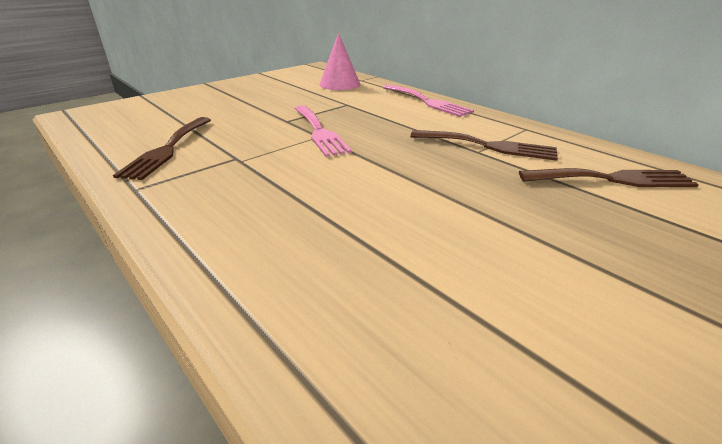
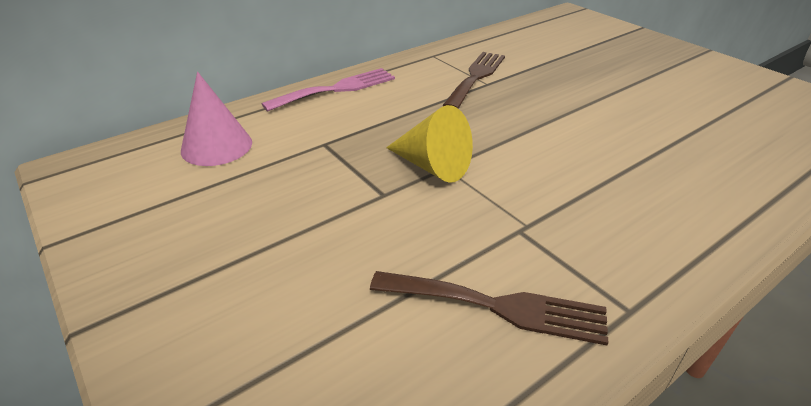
camera: 85 degrees left, 5 degrees up
(319, 132) = (432, 166): pink fork -> yellow cone
(612, 179) = (535, 47): brown fork -> none

